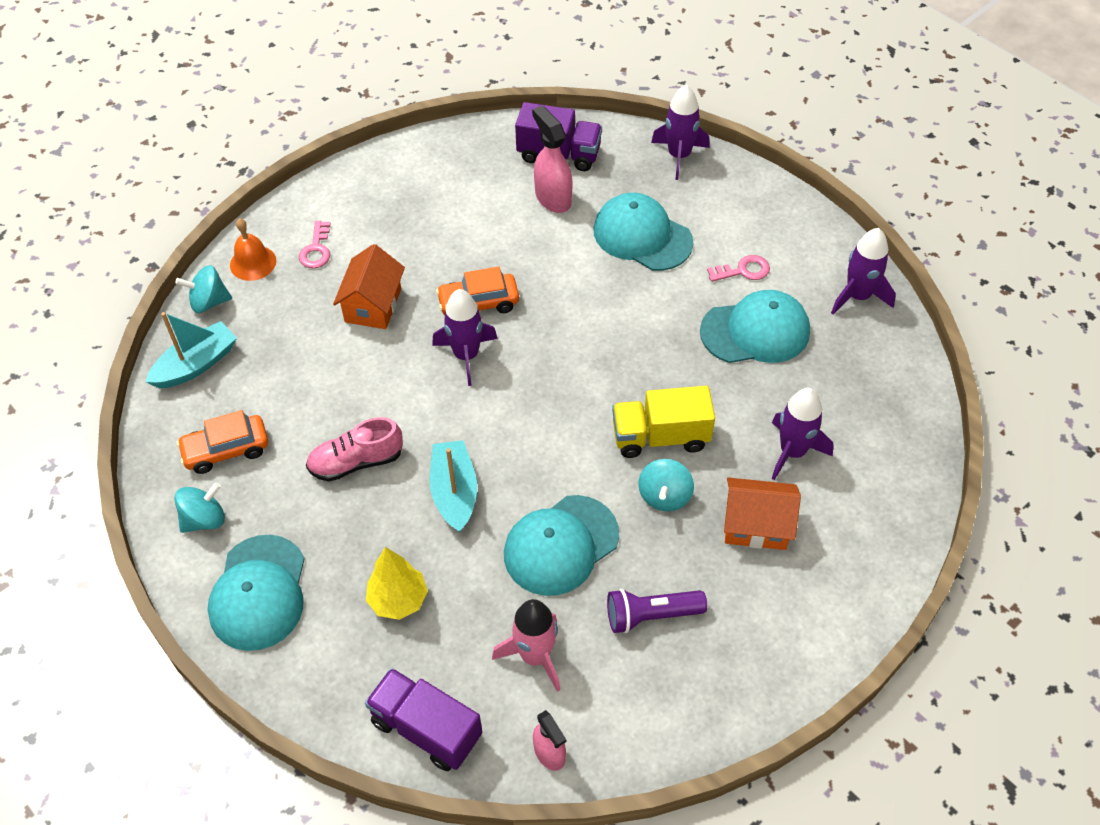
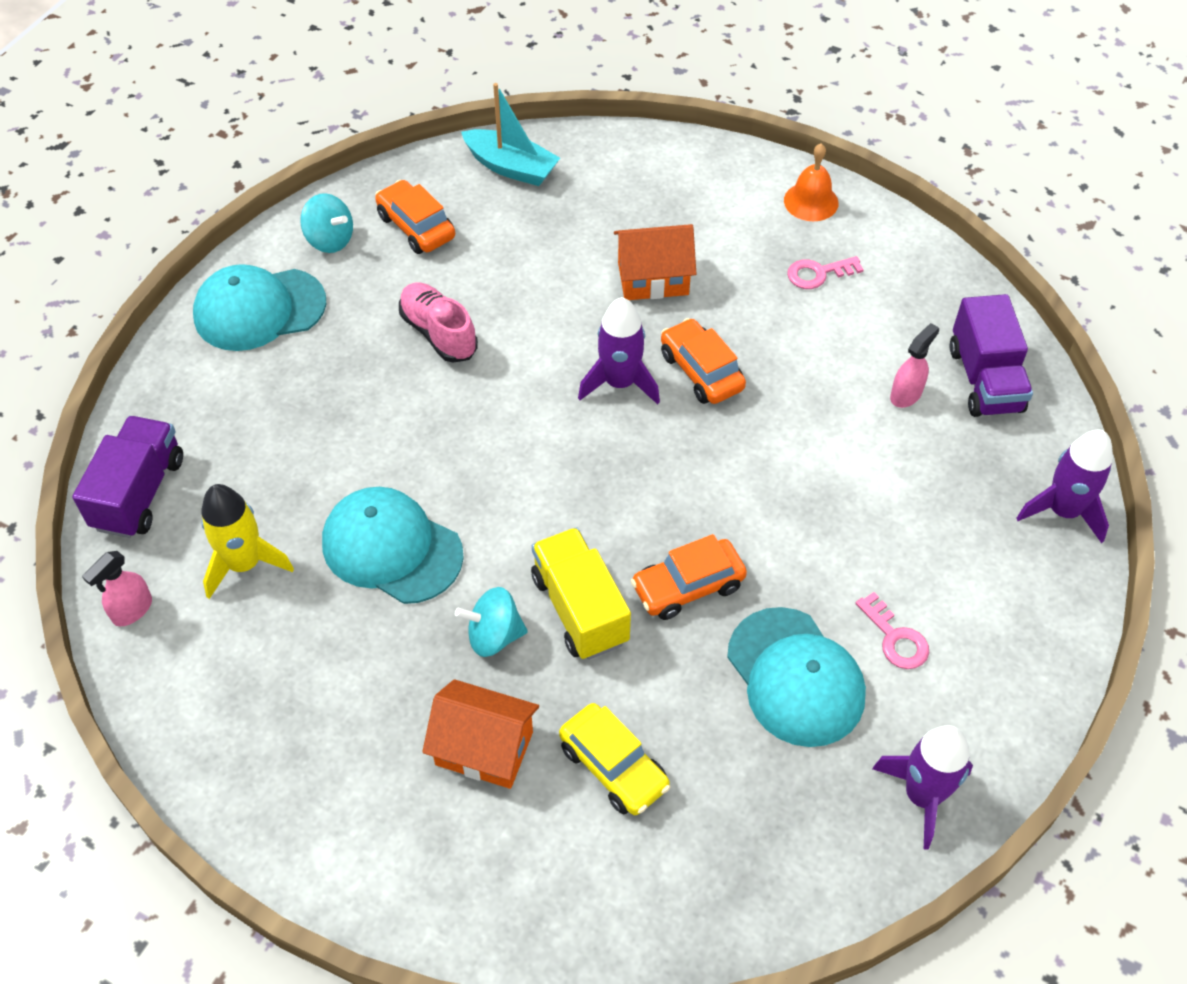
camera: 70 degrees right, 0 degrees up
(209, 302) = (594, 148): turquoise spinning top -> none
(253, 263) = (663, 162): orange bell -> orange bell (811, 201)
(316, 249) = (707, 206): pink key -> pink key (818, 273)
(398, 600) = (281, 423): yellow tree -> none
(454, 492) = (429, 429): turquoise boat -> none
(535, 656) = (244, 564): pink rocket -> yellow rocket
(553, 198) = (906, 394): pink spray bottle -> pink spray bottle, size x0.63
(642, 236) = (894, 506): turquoise cap -> none
(651, 615) = (324, 664): purple flashlight -> none
(664, 368) = (688, 587): none -> orange car
(756, 525) = (484, 748): orange house -> orange house turned 60 degrees counterclockwise
(792, 452) = (613, 767): purple rocket -> yellow car

